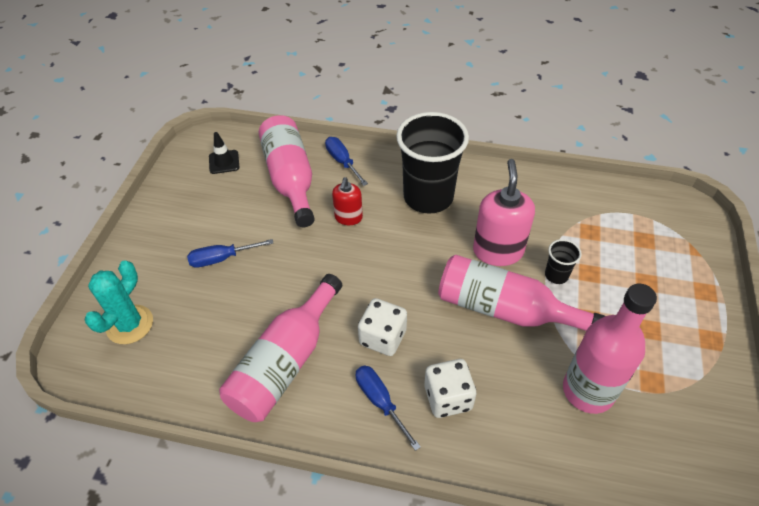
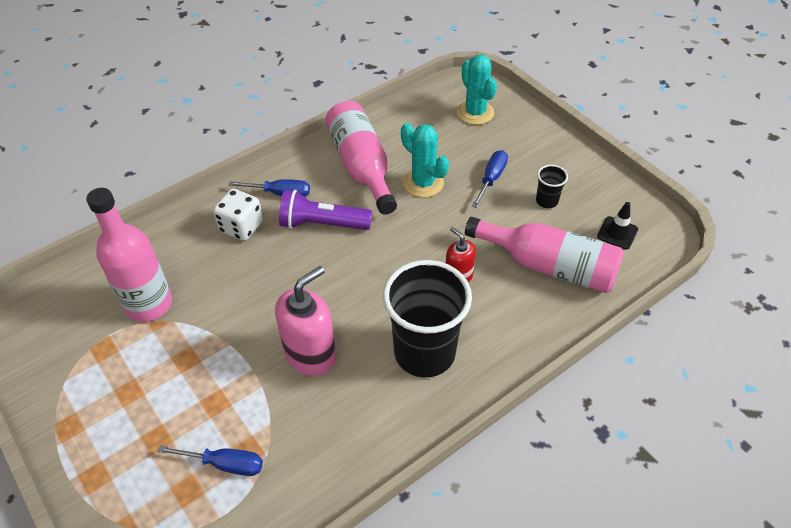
camera: 130 degrees right, 0 degrees up
(267, 300) = (423, 183): none -> turquoise cactus
(342, 162) = (538, 319): blue screwdriver -> blue screwdriver (224, 464)
(383, 337) = (322, 224): white dice -> purple flashlight
(498, 251) = (311, 354): pink soap dispenser -> pink soap dispenser turned 90 degrees counterclockwise
(505, 309) = (258, 311): pink bottle -> none
(556, 275) = (242, 375): black cup -> black cup (547, 201)

